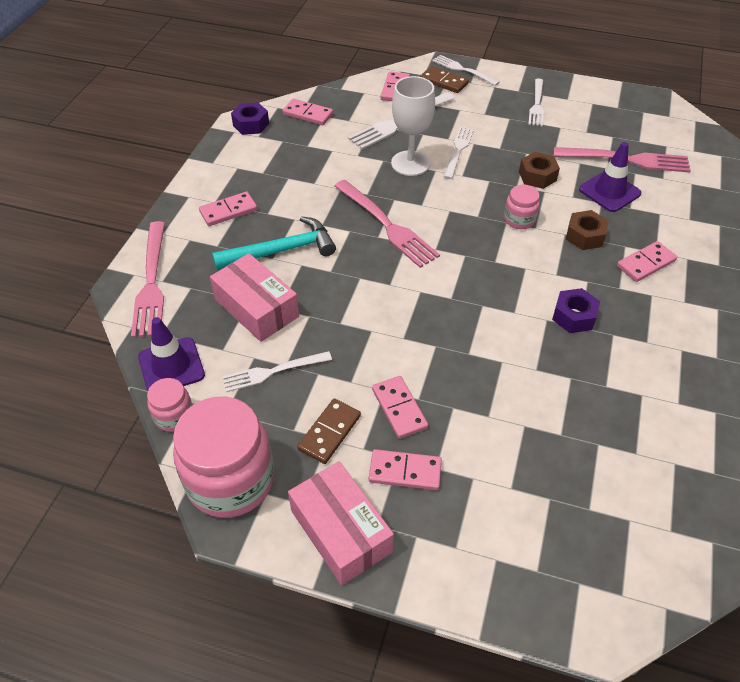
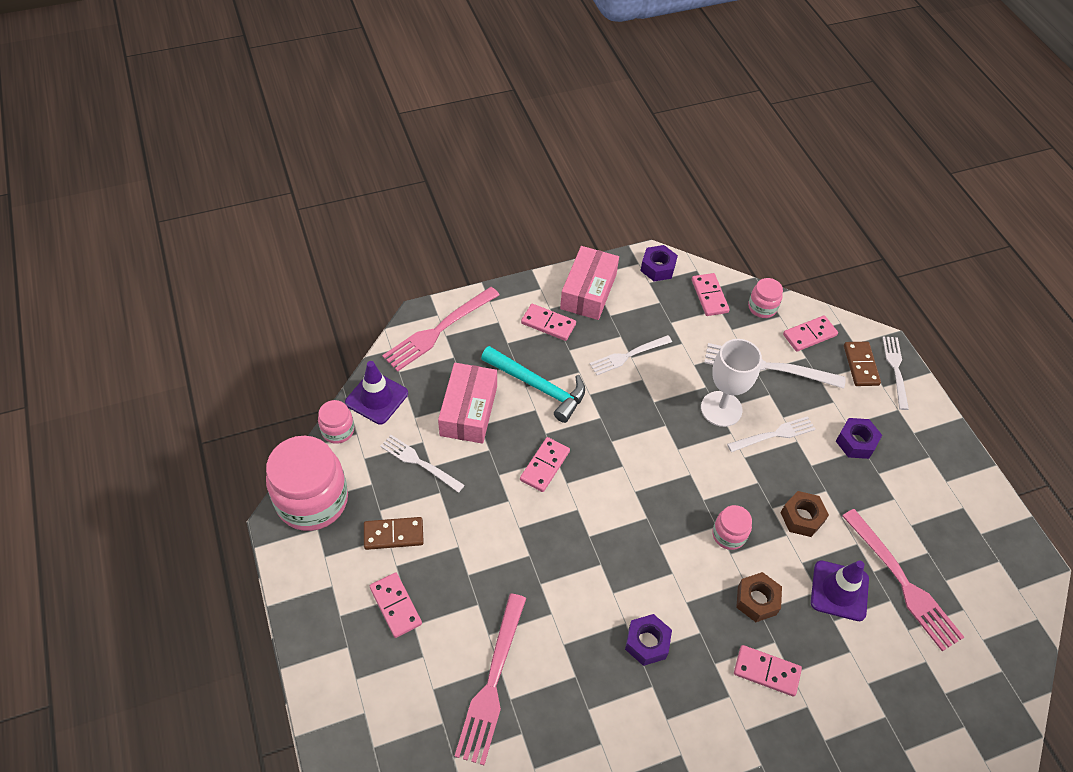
camera: 50 degrees right, 5 degrees up
(341, 531) = (319, 595): pink box -> pink box (588, 291)
(347, 96) = (762, 307): none -> pink jar
(387, 225) = (630, 440): pink fork -> pink fork (492, 683)
(399, 408) = (448, 567): pink domino -> pink domino (544, 465)
(501, 118) = (856, 442): none -> purple nut
(537, 105) = (908, 460): white fork -> white fork (628, 356)

